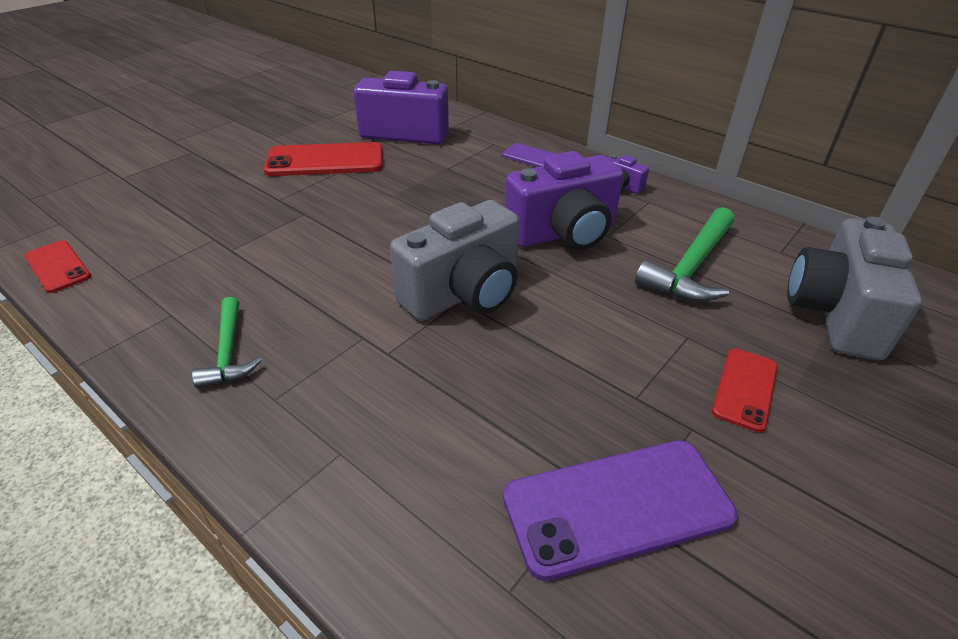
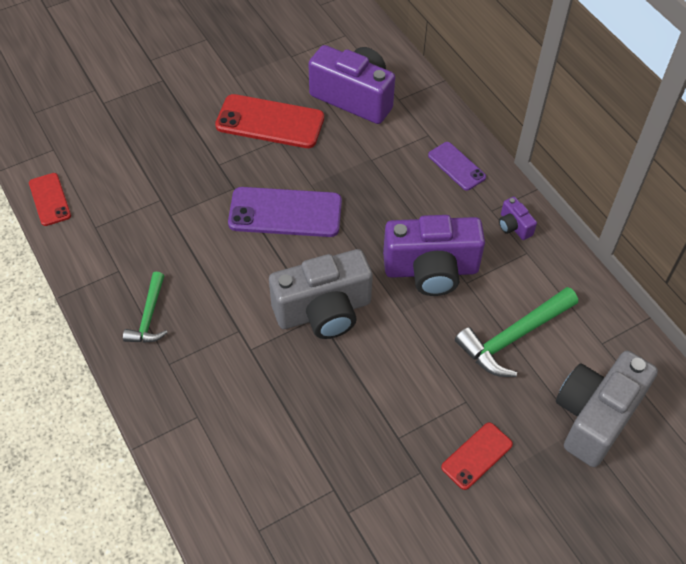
camera: 20 degrees right, 15 degrees up
(617, 507) = (342, 506): purple phone -> purple phone (285, 213)

